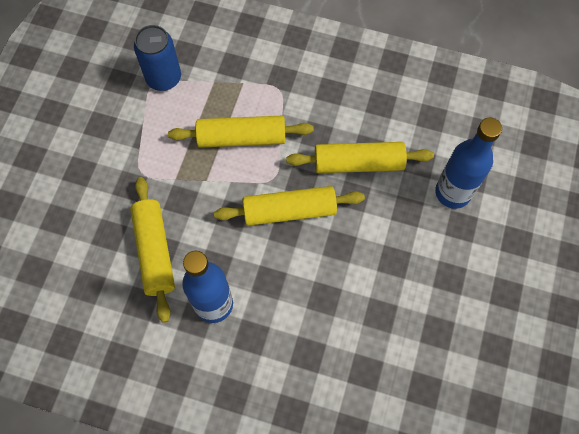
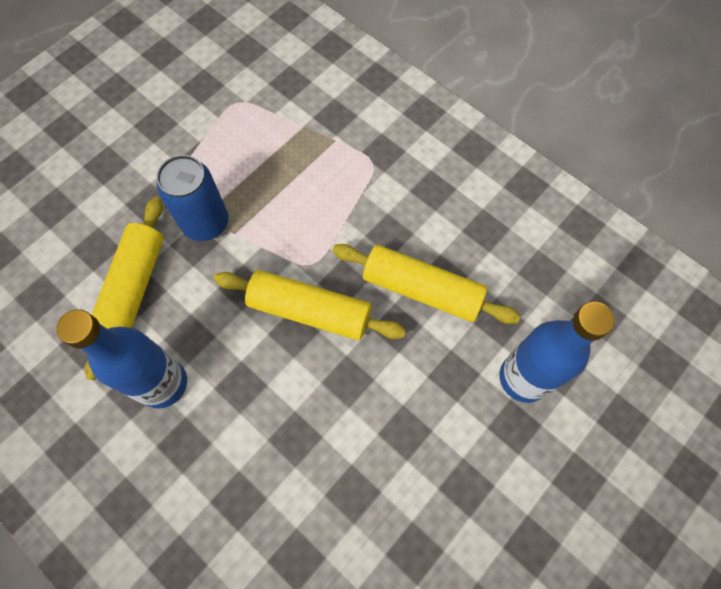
camera: 25 degrees right, 0 degrees up
(164, 78) = (251, 100): blue can -> blue can (206, 223)
(241, 137) = (300, 201): yellow rolling pin -> none

